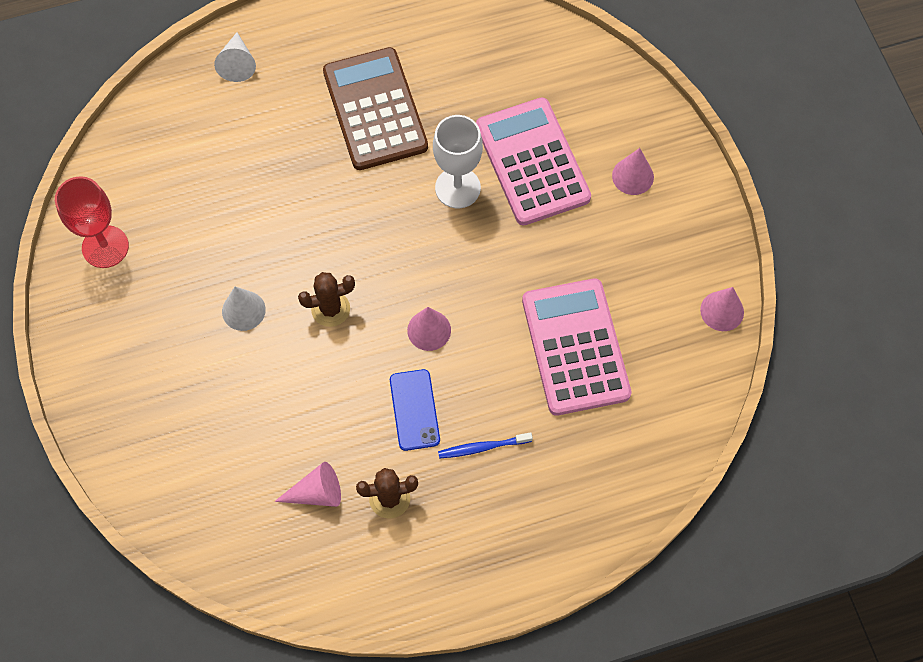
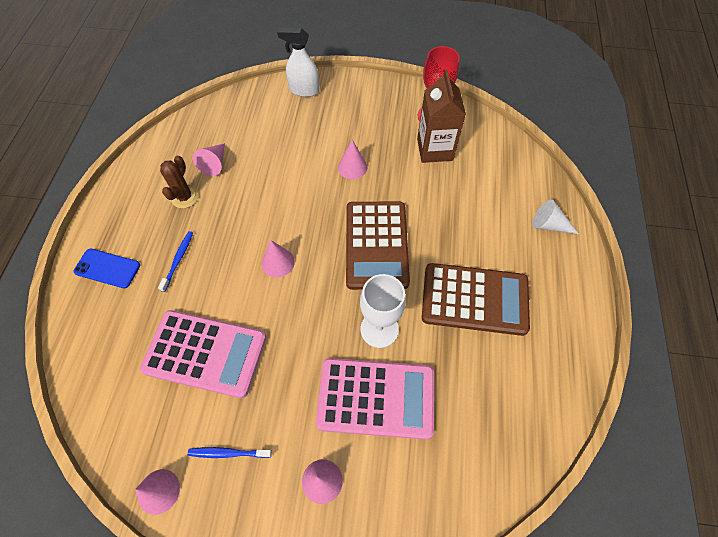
camera: 115 degrees right, 5 degrees down
(121, 444) = (304, 90): none -> white spray bottle
(168, 222) = (434, 149): none -> brown carton
(243, 310) = (352, 167): white cone -> pink cone
(330, 309) = (327, 212): brown cactus -> none
(352, 233) = (376, 245): none -> brown calculator
(414, 410) = (229, 232): blue phone -> blue phone (107, 268)
(655, 268) = (228, 453): none -> blue toothbrush

